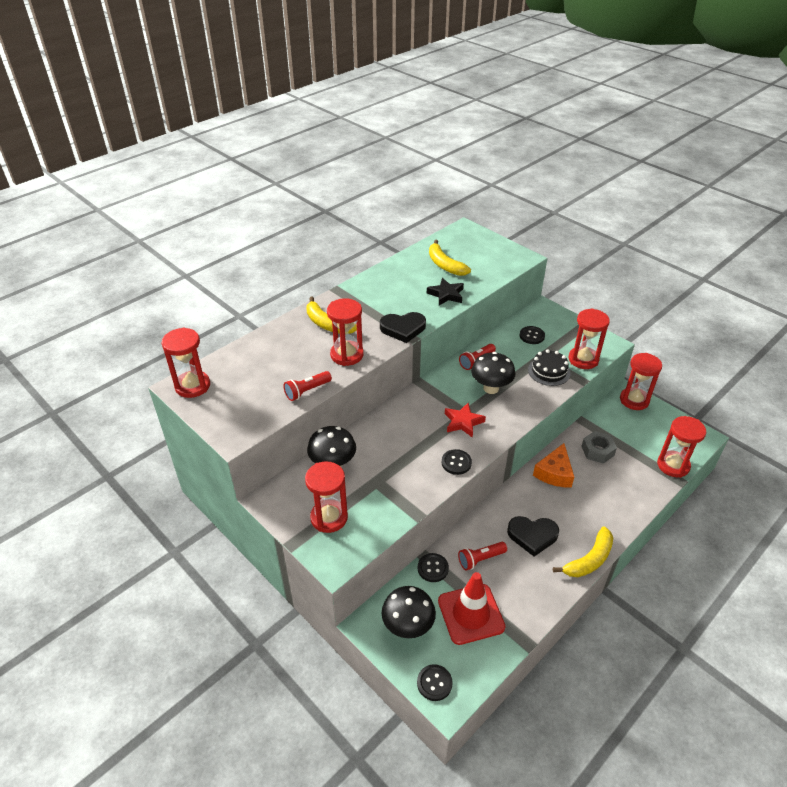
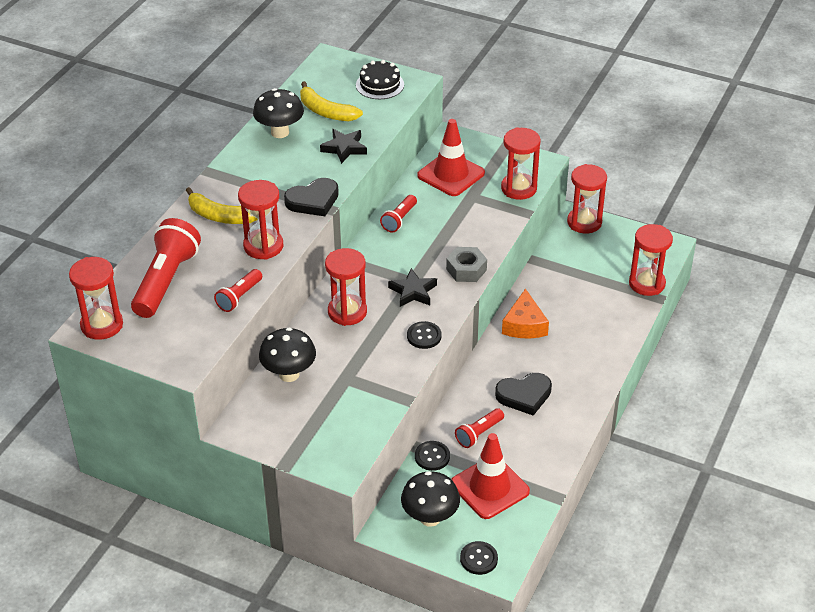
camera: 20 degrees left, 0 degrees up
(259, 363) = (166, 281): none -> red flashlight
(329, 517) = (312, 428): red hourglass -> red hourglass (347, 312)
(463, 422) = (413, 292): red star -> black star
(491, 388) = (428, 246): black mushroom -> black mushroom (280, 132)
(532, 336) = (451, 174): black button -> red traffic cone
(549, 371) = (485, 211): black cake -> black cake (380, 85)
(589, 560) = (590, 402): yellow banana -> none
(597, 451) = (562, 289): grey nut -> grey nut (466, 269)

